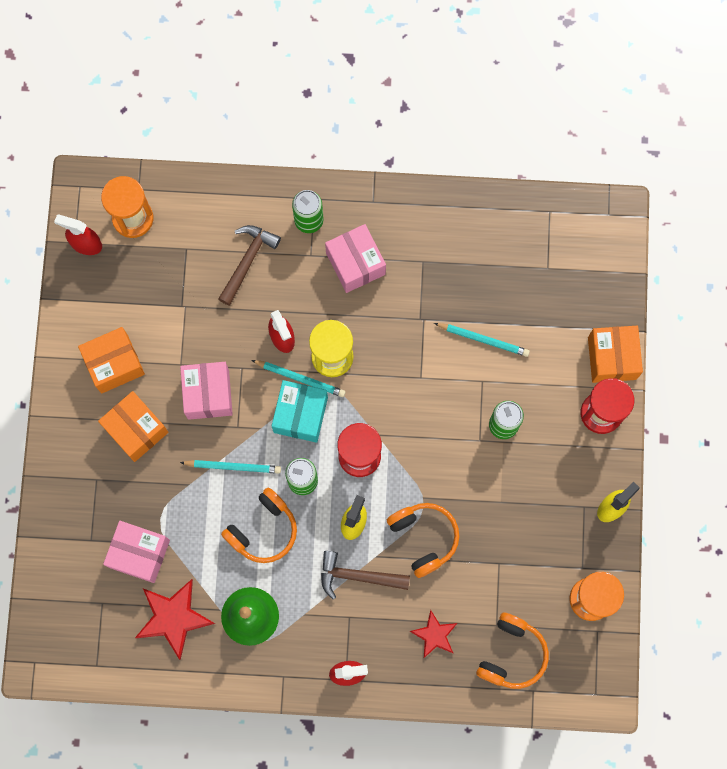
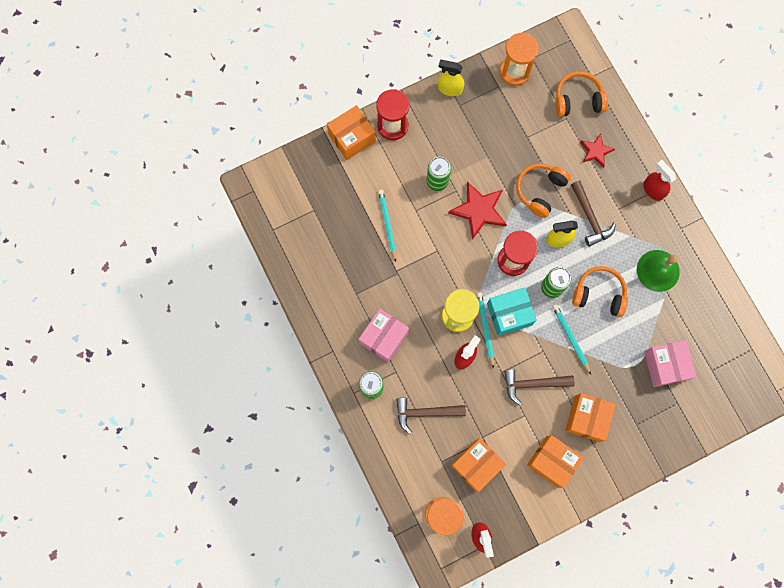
camera: 120 degrees left, 0 degrees up
(160, 282) = (476, 465): none -> orange box
(173, 618) = (690, 318): red star -> red star (479, 210)
(208, 394) = (533, 384): pink box -> brown hammer

